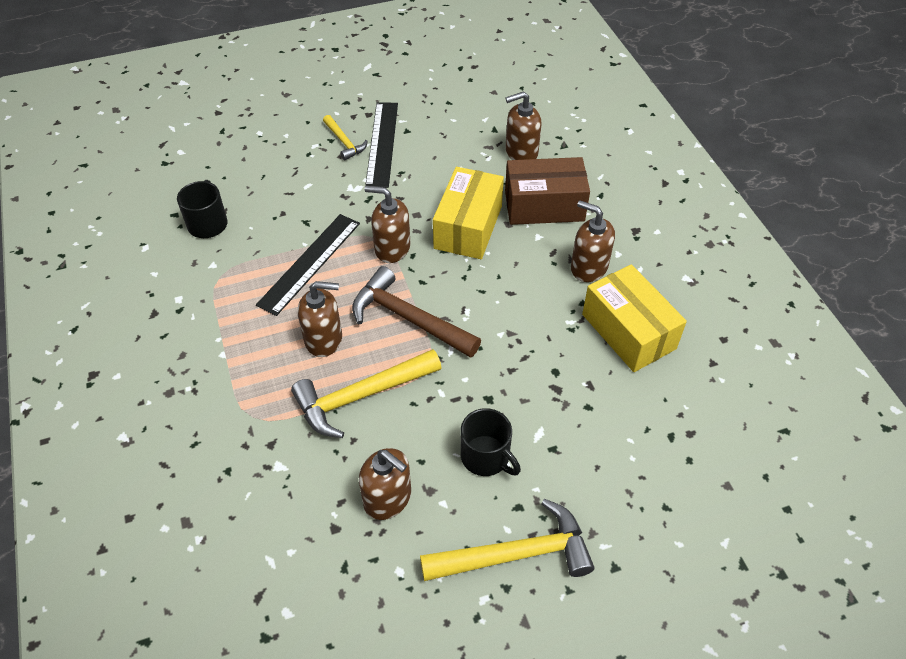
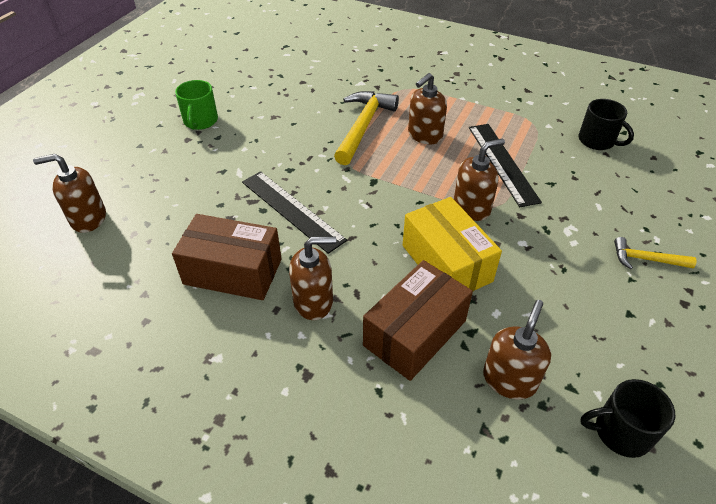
camera: 135 degrees right, 5 degrees down
(382, 143) = (621, 283): black ruler -> black ruler (292, 210)
(388, 498) = (291, 102): brown soap dispenser -> brown soap dispenser (88, 218)
(408, 318) = (395, 176): brown hammer -> none
(486, 457) = (259, 145): black mug -> black mug (620, 432)
(516, 554) = (200, 121): yellow hammer -> green mug
(628, 331) = (233, 271): yellow box -> brown box

